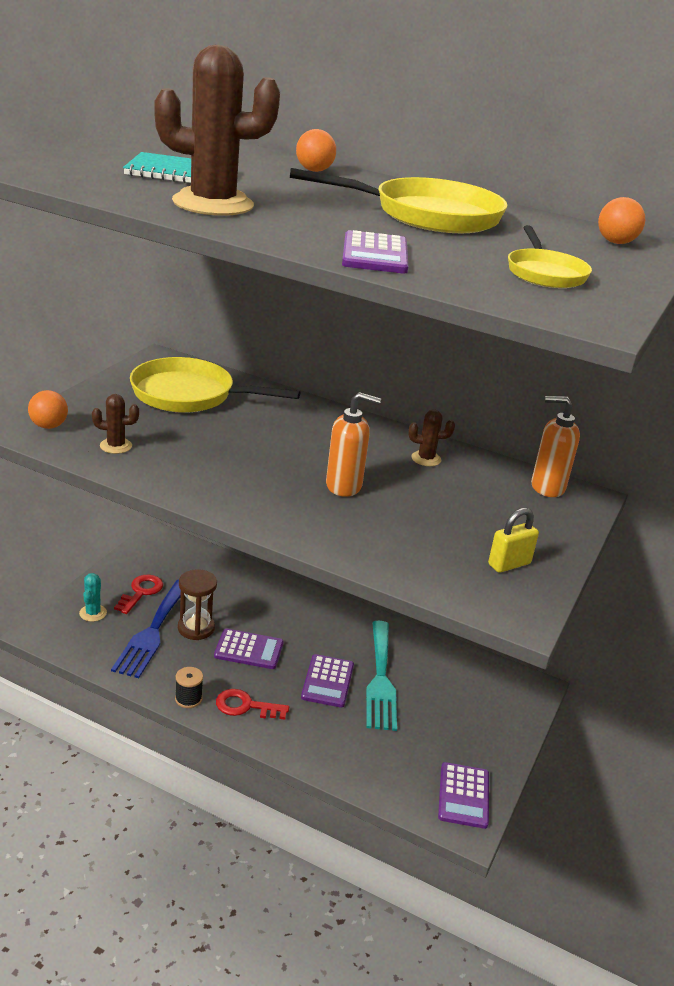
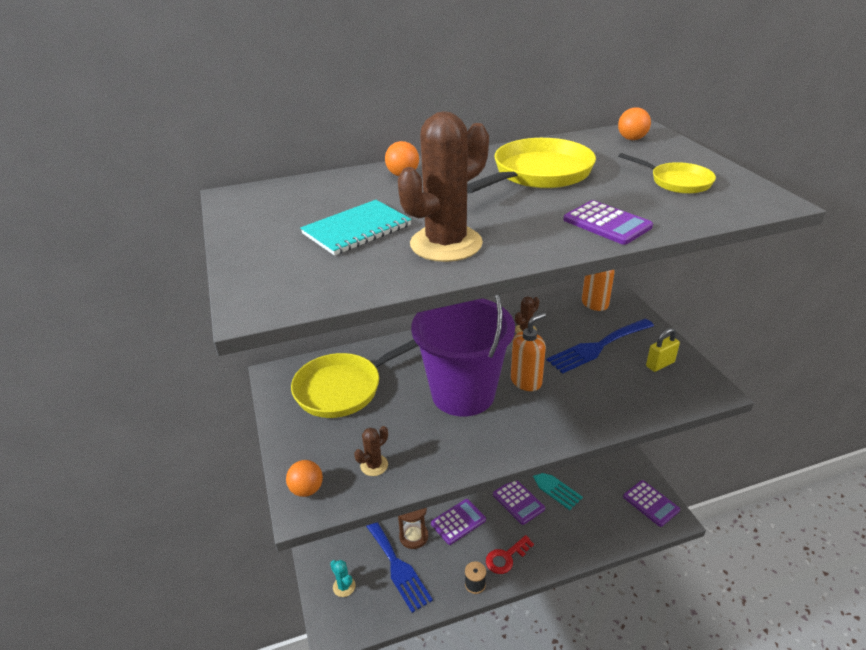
camera: 40 degrees left, 5 degrees up
(141, 592) = (350, 544): red key -> none
(272, 457) = (463, 394): none -> purple bucket
(472, 512) = (598, 347): none -> blue fork
(509, 564) = (660, 364): yellow padlock -> yellow padlock turned 45 degrees clockwise

